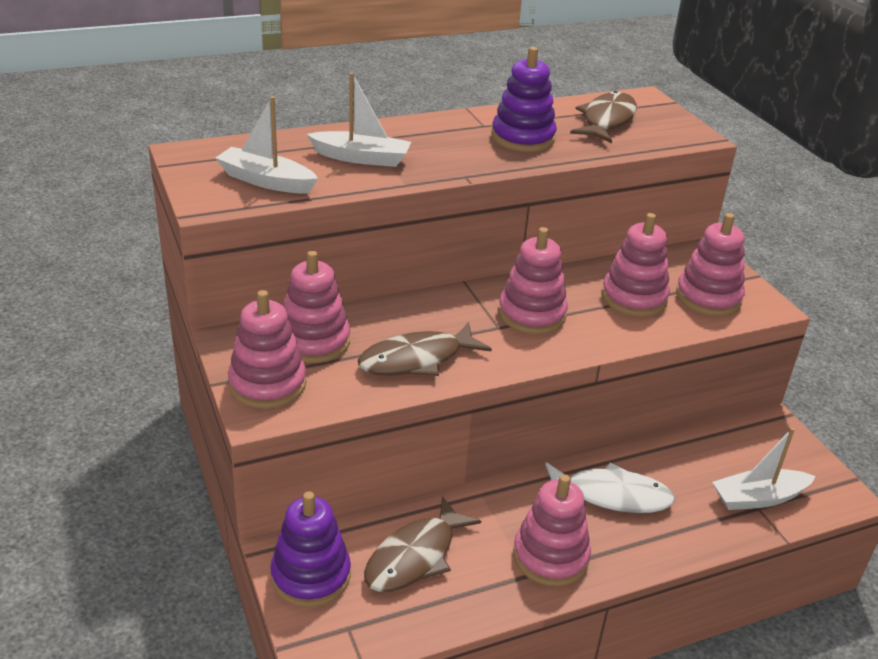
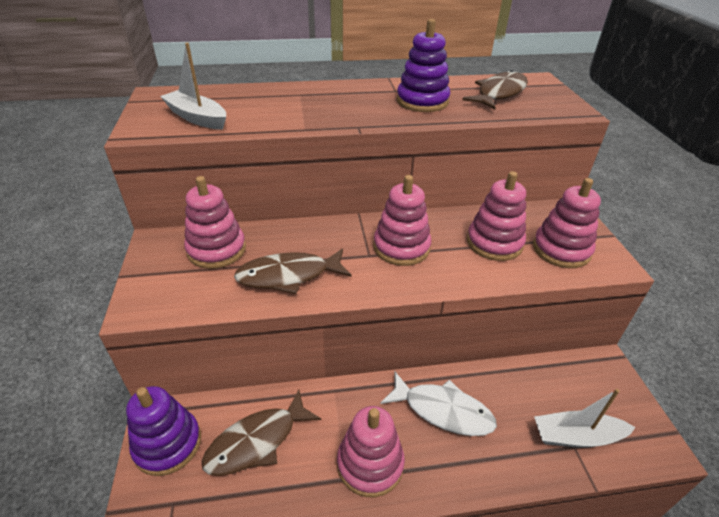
camera: 15 degrees right, 5 degrees up
(267, 384) = (160, 282): pink stacking toy -> none
(361, 158) = (283, 107): white boat -> none

